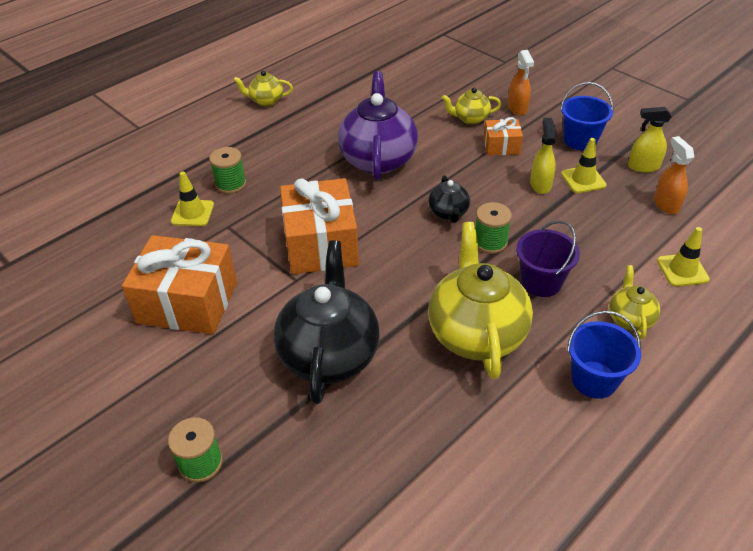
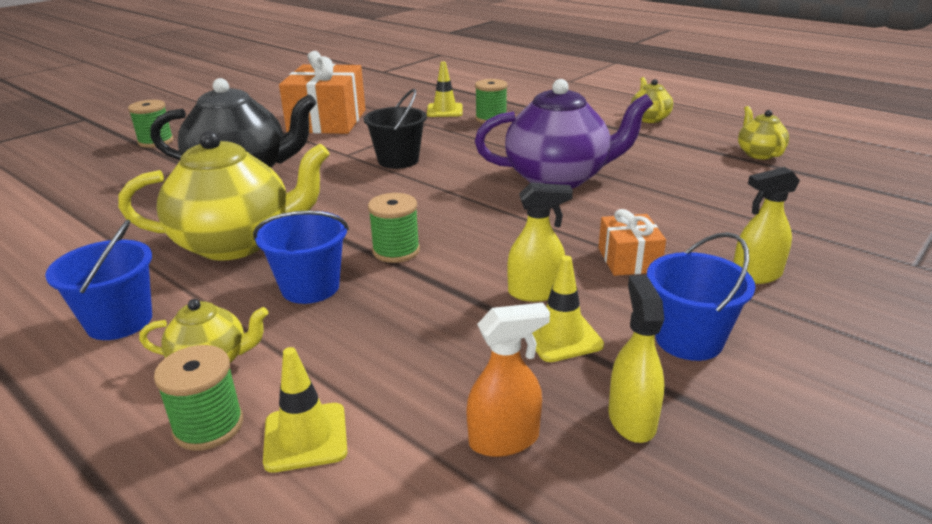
camera: 85 degrees right, 15 degrees down
(320, 244) = (398, 160): orange gift -> black bucket
(448, 213) = (455, 223): black teapot -> none
(470, 118) = (693, 234): yellow teapot -> yellow teapot (758, 153)
(517, 108) = (756, 275): orange spray bottle -> yellow spray bottle
(541, 282) = (310, 287): purple bucket -> blue bucket
(684, 309) = (208, 426): none -> green spool

